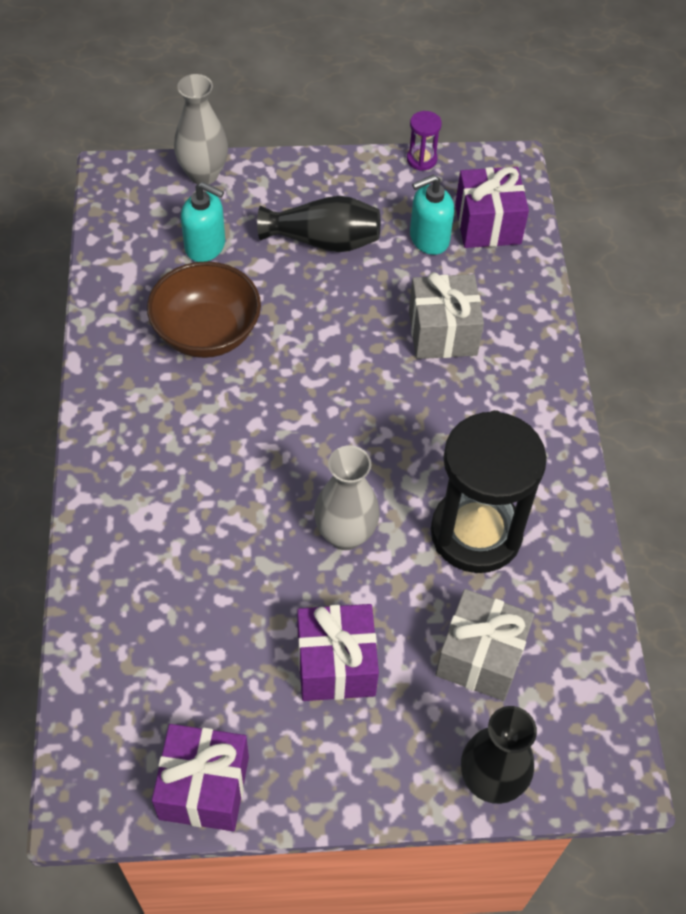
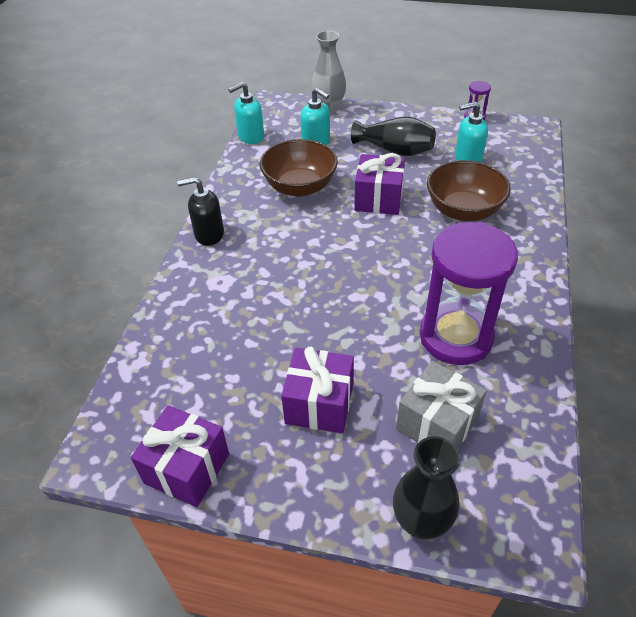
camera: 20 degrees right, 10 degrees down
(102, 251) = (250, 137): none -> turquoise soap dispenser
(104, 441) = (209, 234): none -> black soap dispenser
(345, 534) = (355, 319): grey vase -> none
(442, 332) = (463, 210): grey gift -> brown bowl
(476, 533) = (455, 337): black hourglass -> purple hourglass
(488, 224) = (512, 156): purple gift -> purple gift (378, 199)

